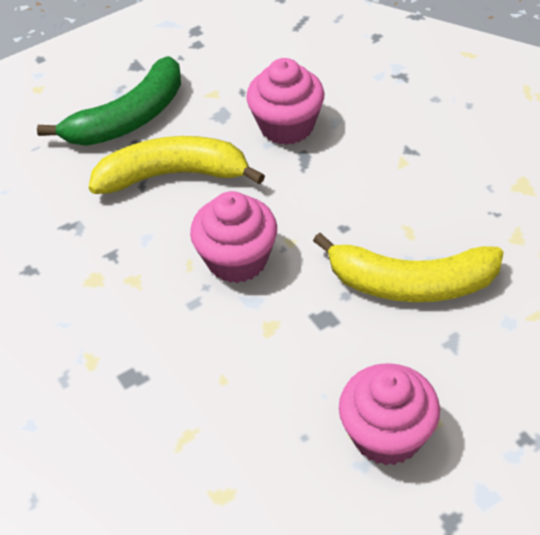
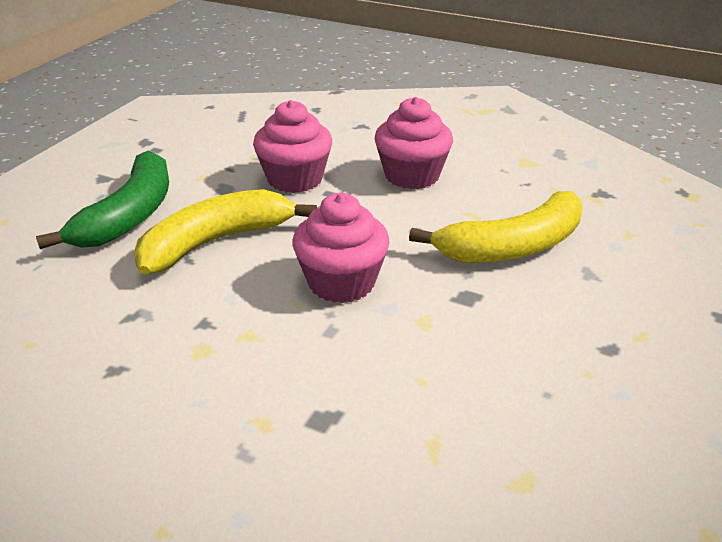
camera: 35 degrees left, 15 degrees down
(387, 435) = (615, 360): pink cupcake -> pink cupcake (412, 175)

